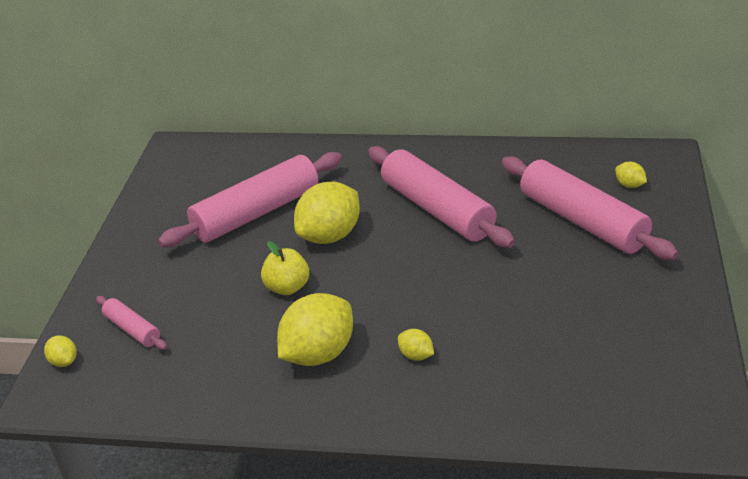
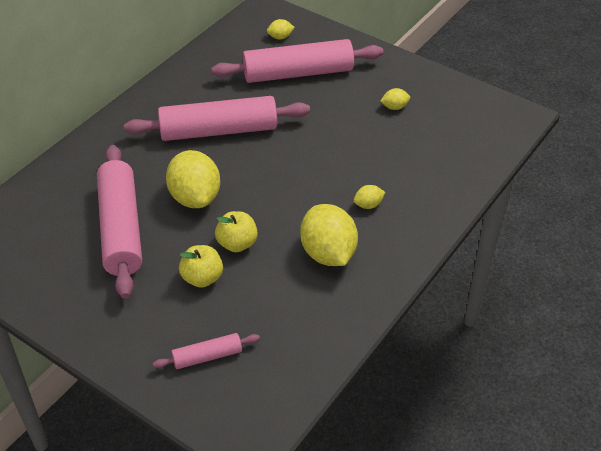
camera: 65 degrees left, 10 degrees up
(64, 362) = (211, 416): yellow lemon -> yellow lemon (394, 107)
(227, 285) = (202, 278): none -> yellow apple

